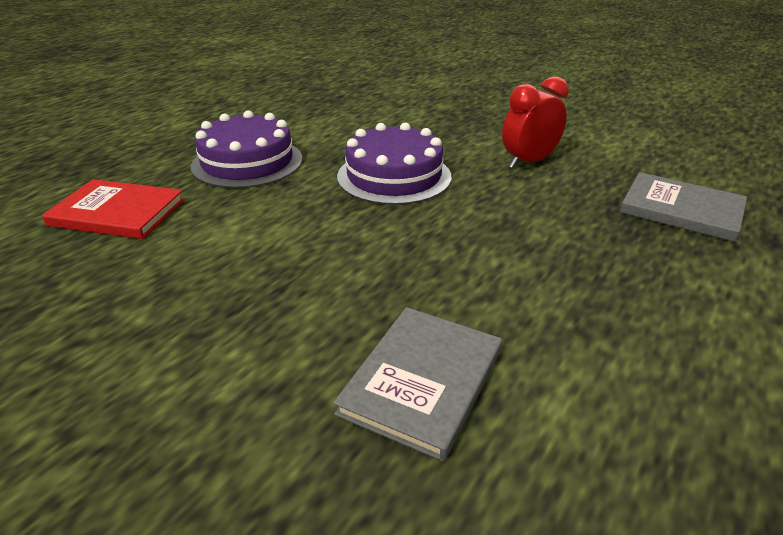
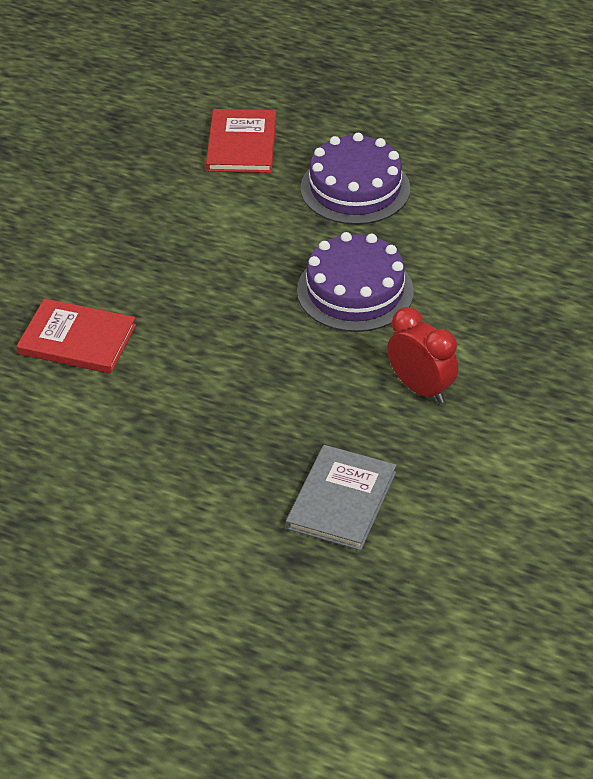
camera: 80 degrees right, 10 degrees up
(422, 381) = (77, 339): grey book -> red book

